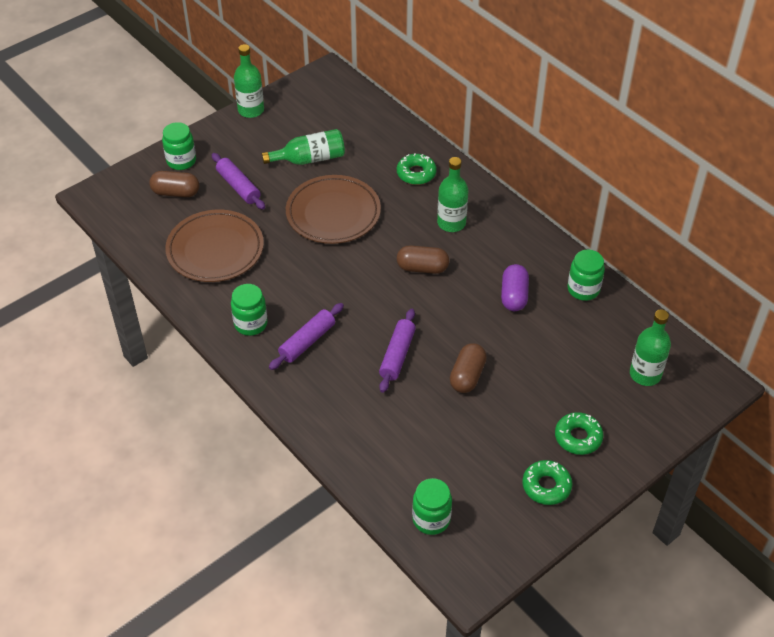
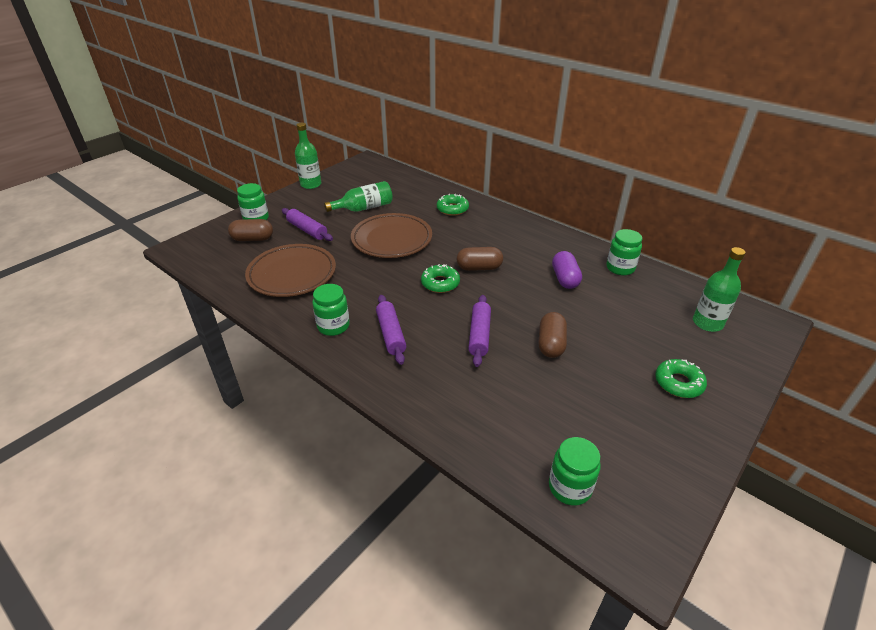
camera: 10 degrees left, 10 degrees down
(307, 341) = (390, 334): purple rolling pin -> purple rolling pin turned 45 degrees counterclockwise
(451, 223) = (492, 236): green bottle -> none
(546, 486) = (673, 433): green donut -> green donut (440, 283)

